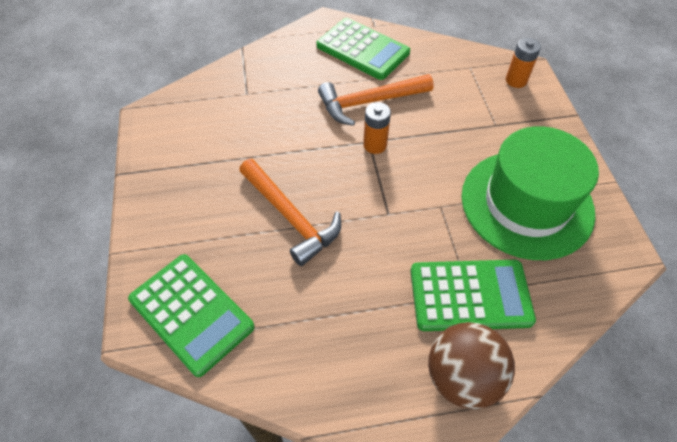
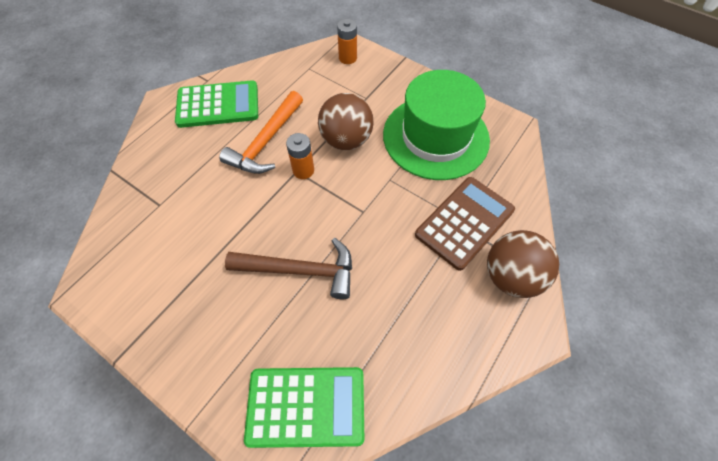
camera: 45 degrees left, 5 degrees up
(290, 217) = (300, 271): orange hammer -> brown hammer
(437, 147) = (346, 140): none -> brown ball
(470, 295) = (464, 222): green calculator -> brown calculator

